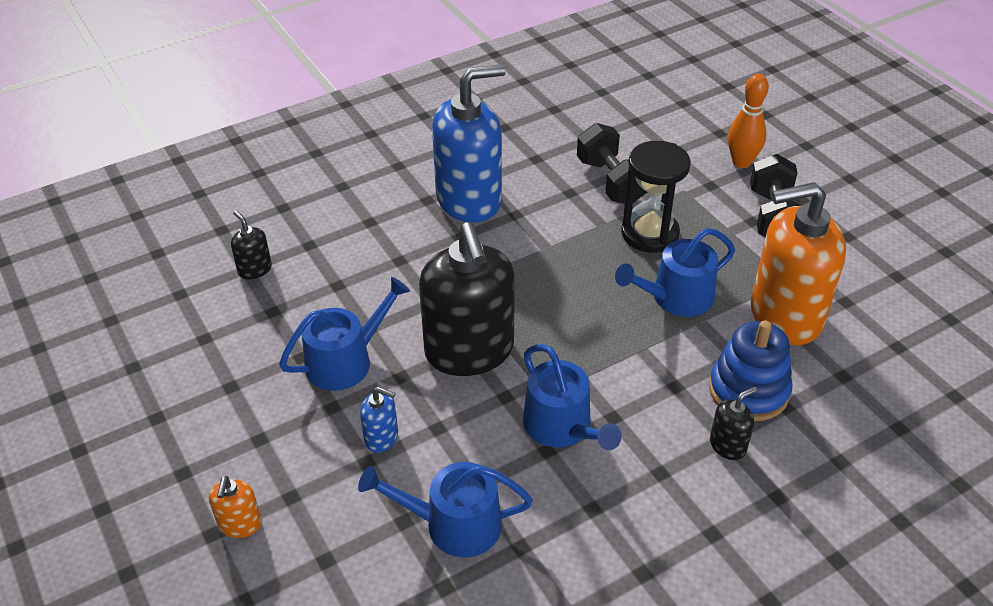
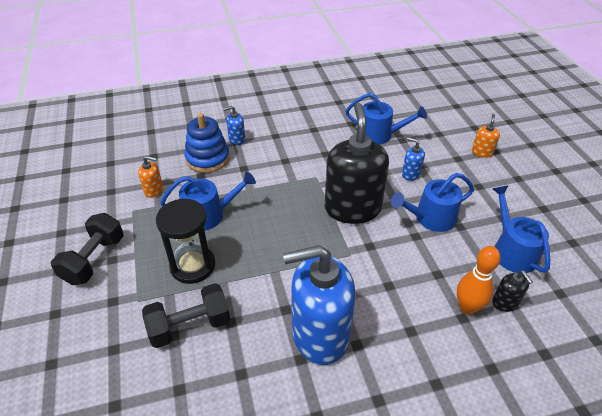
camera: 165 degrees left, 0 degrees up
(562, 427) = (313, 161): blue watering can -> blue watering can (512, 250)
(611, 181) = (190, 326): black dumbbell -> black dumbbell turned 75 degrees clockwise
(728, 445) = (236, 139): black soap dispenser -> blue soap dispenser
(741, 162) = (66, 320): orange bowling pin -> orange bowling pin (467, 307)
(785, 316) = (154, 190): orange soap dispenser -> orange soap dispenser, size x0.42

